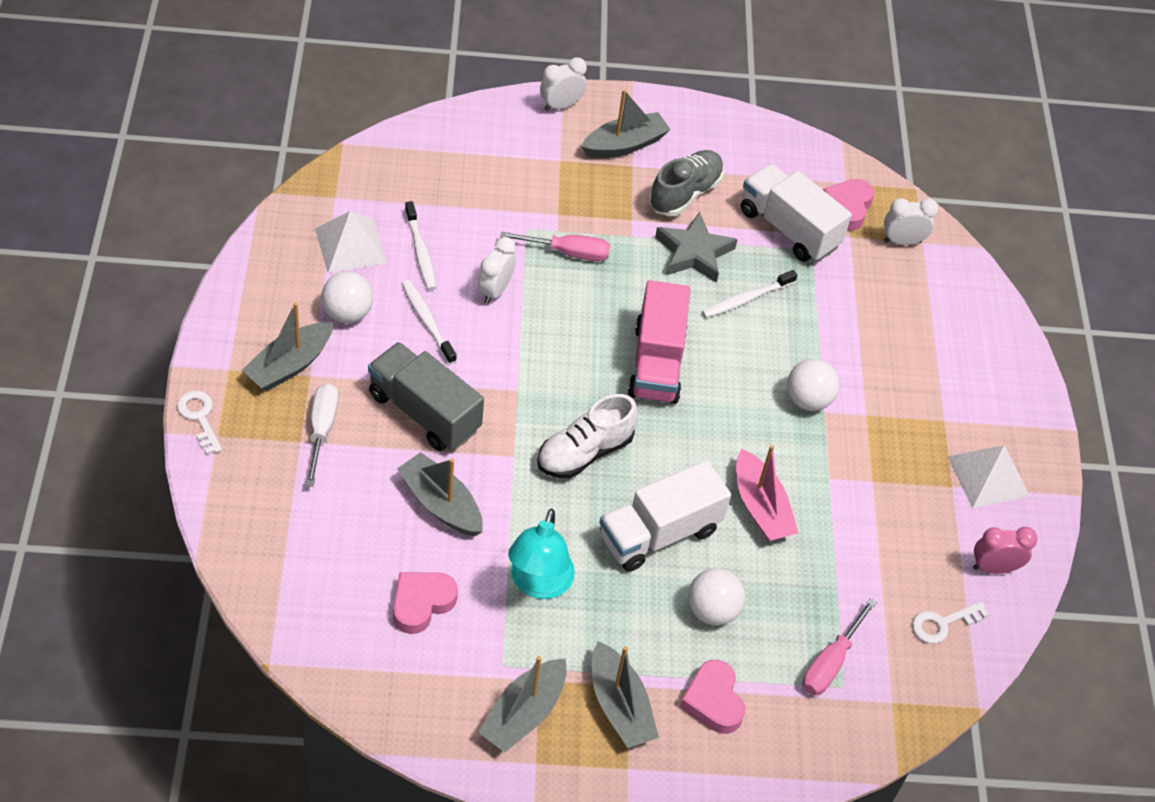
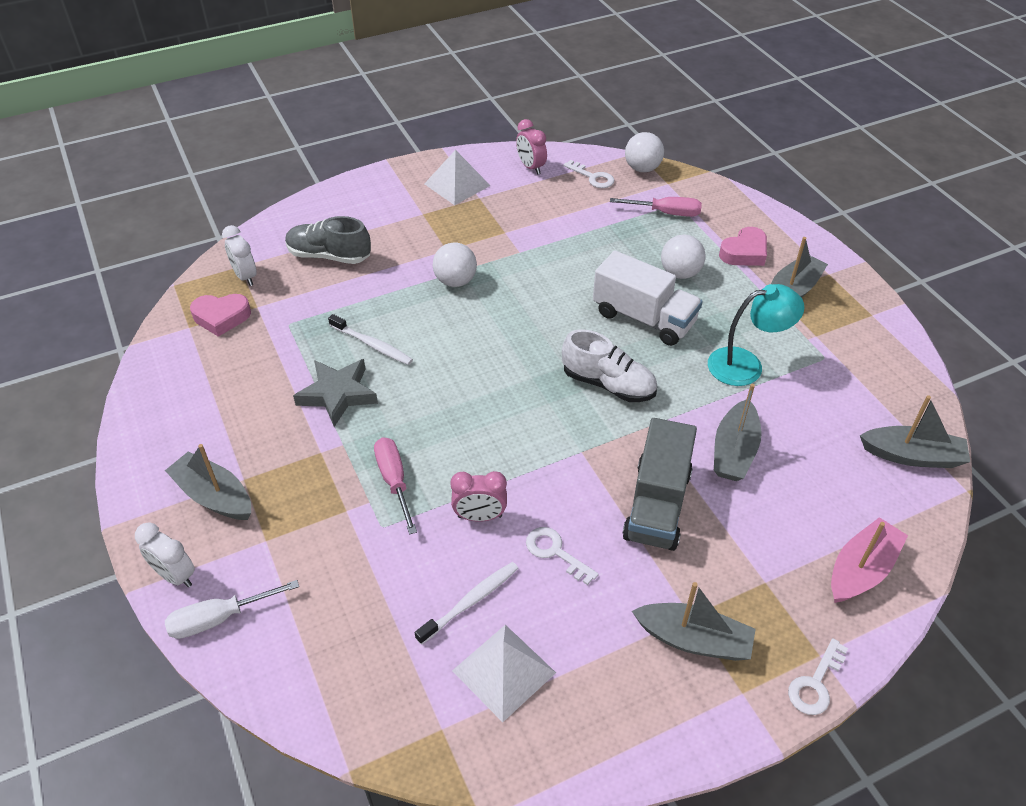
camera: 110 degrees left, 5 degrees down
(322, 430) = (740, 571): white screwdriver -> white screwdriver (220, 618)
(347, 313) = (594, 624): white ball -> white ball (642, 168)
(421, 603) = (827, 423): pink heart -> none
(427, 321) = (555, 552): white toothbrush -> white key
(495, 290) = (480, 516): white clock -> pink clock
(524, 713) = (847, 333): grey boat -> grey boat (912, 456)
(656, 363) = (483, 375): pink truck -> none
(685, 193) = (262, 426): grey shoe -> grey shoe (329, 256)
(760, 507) = (574, 276): pink boat -> pink boat (861, 570)
(788, 229) = (270, 344): white truck -> none

